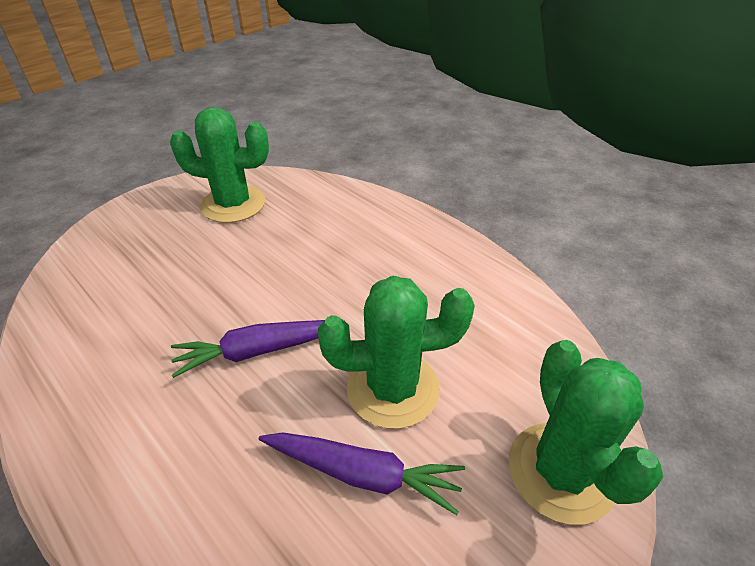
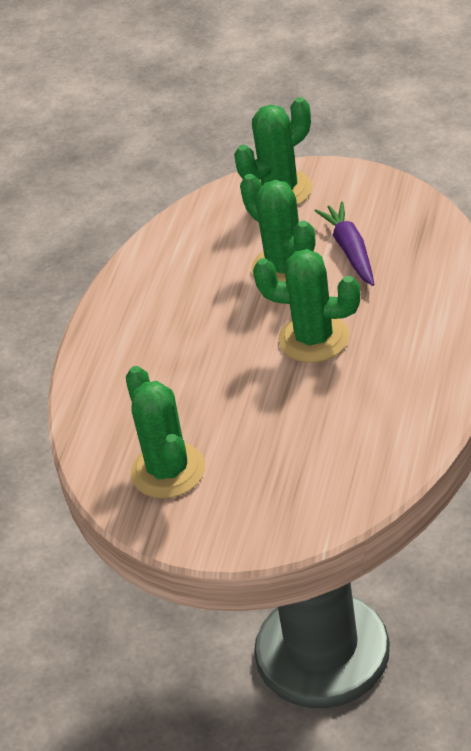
camera: 115 degrees left, 0 degrees up
(258, 351) = (314, 339): purple carrot -> green cactus

